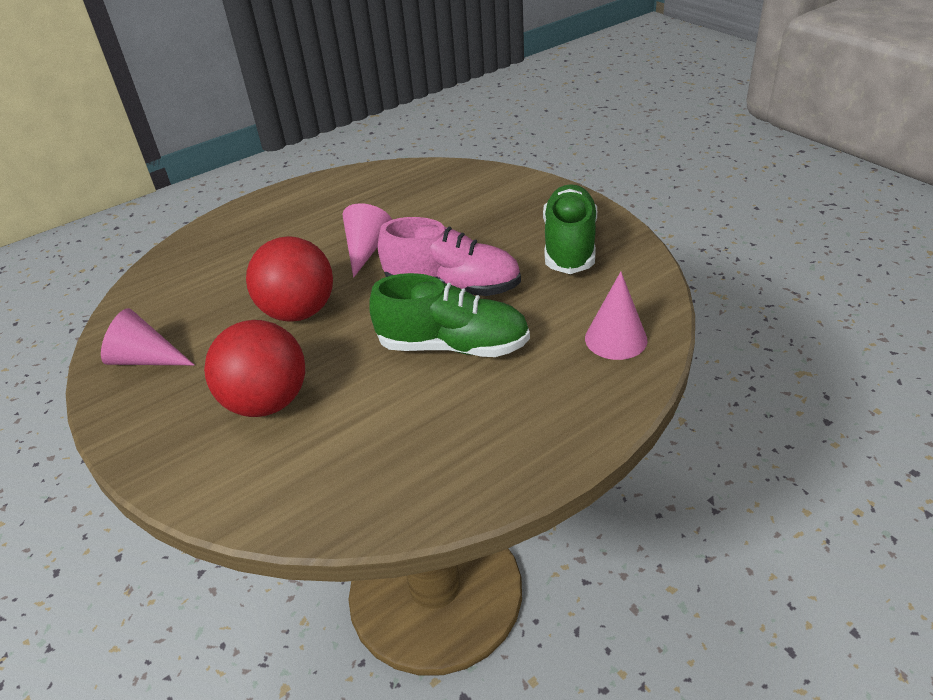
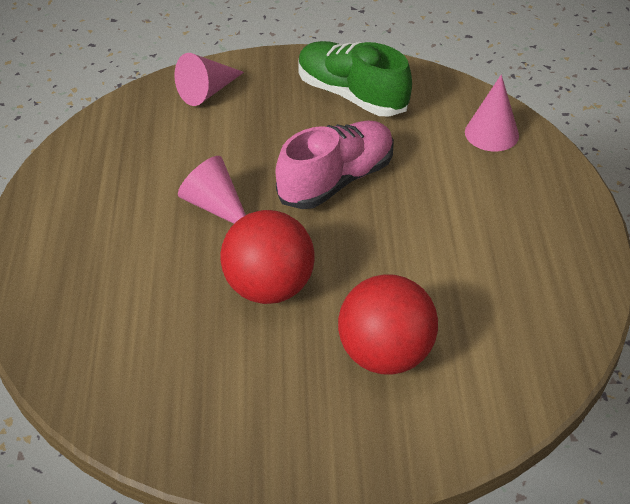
camera: 60 degrees left, 5 degrees up
(146, 359) = (229, 425): pink cone -> pink cone (207, 91)
(453, 346) = (418, 215): green shoe -> none

